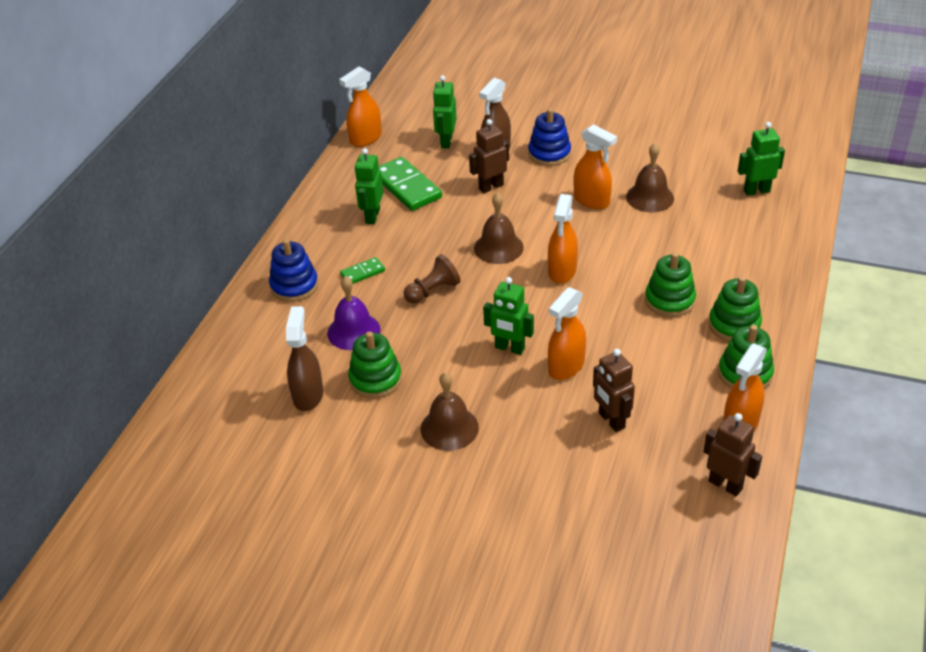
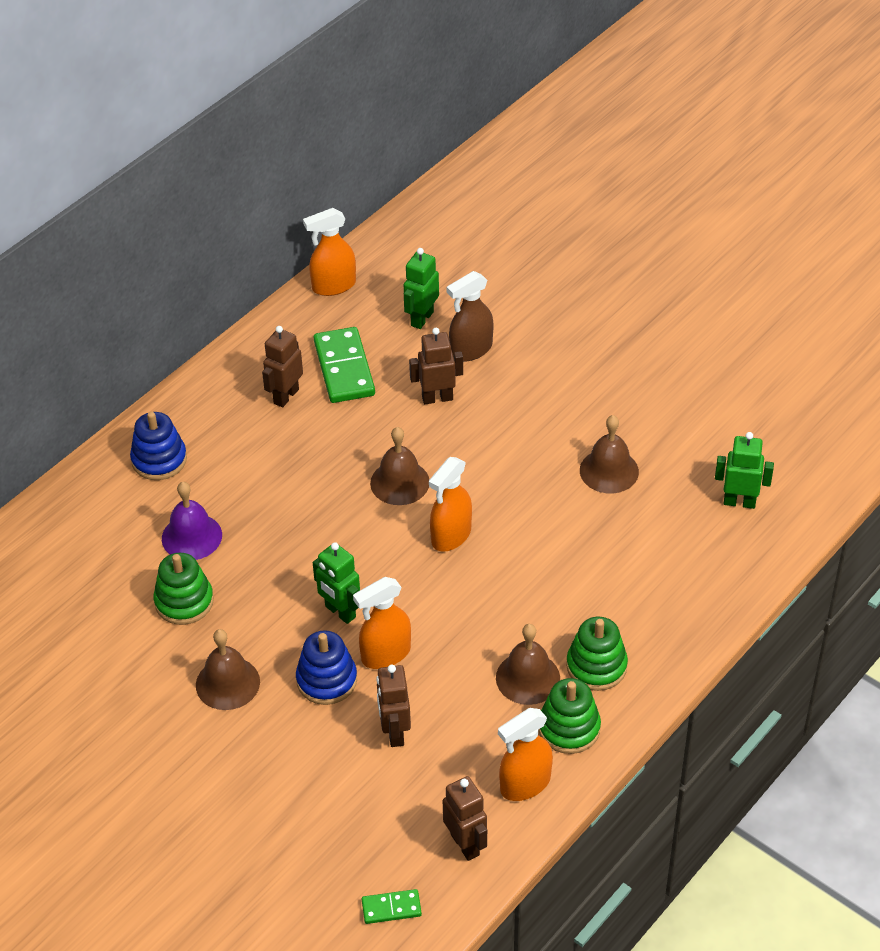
camera: 20 degrees right, 5 degrees up
(308, 395) = (109, 597): brown spray bottle -> none
(362, 273) = (238, 467): green domino -> green domino (391, 908)
(372, 216) = (285, 396): green robot -> brown robot
(433, 291) = (299, 514): brown pawn -> none
(549, 153) = (530, 373): blue stacking toy -> blue stacking toy (326, 680)
(592, 200) = (540, 454): orange spray bottle -> none
(669, 300) = (545, 612): green stacking toy -> none
(688, 349) = (528, 678): none -> brown bell

